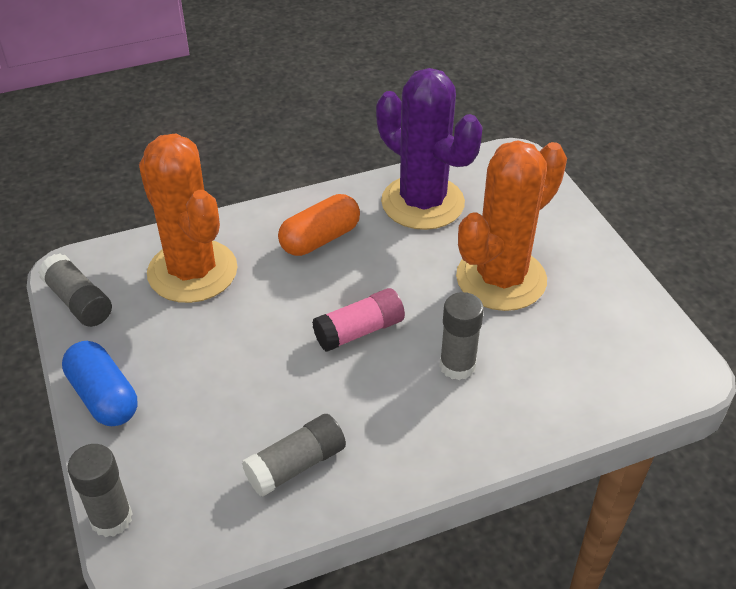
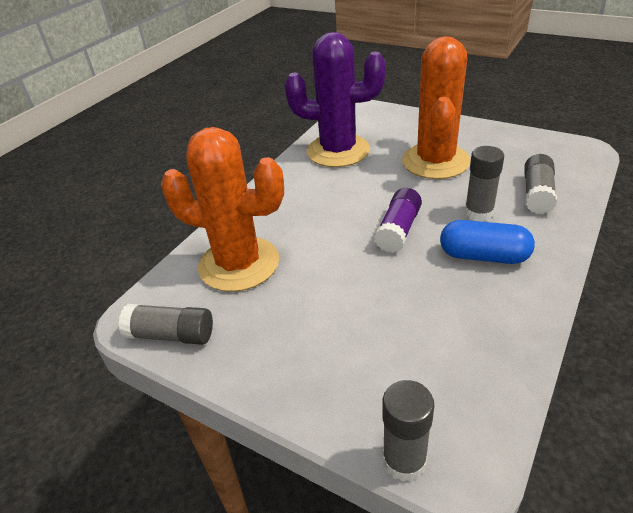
camera: 35 degrees left, 5 degrees down
(104, 397) = (279, 382): blue capsule -> blue capsule (483, 256)
(296, 465) = (474, 326): grey glue stick -> grey glue stick (537, 194)
(320, 239) = (302, 199): orange capsule -> none
(359, 331) = (398, 230): pink glue stick -> purple glue stick

